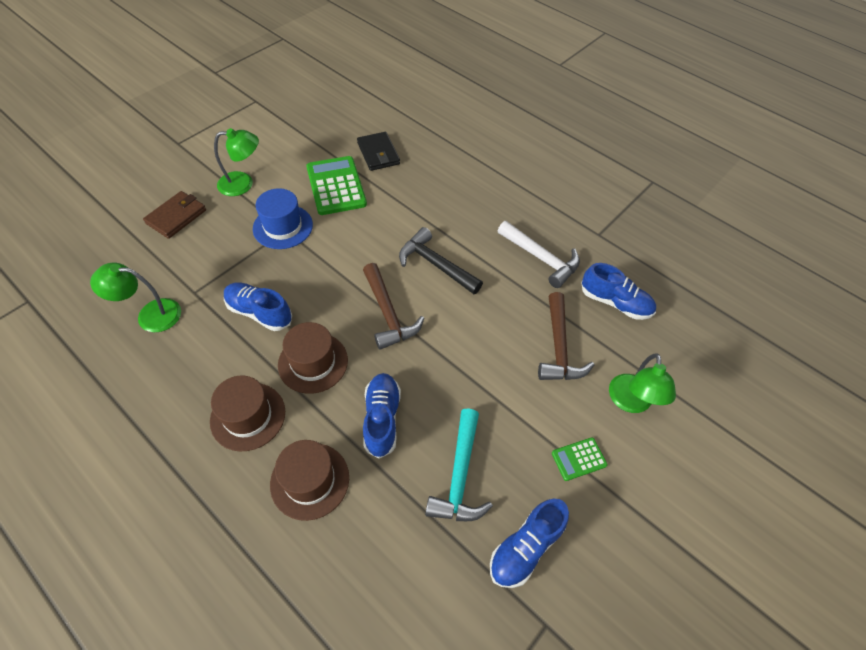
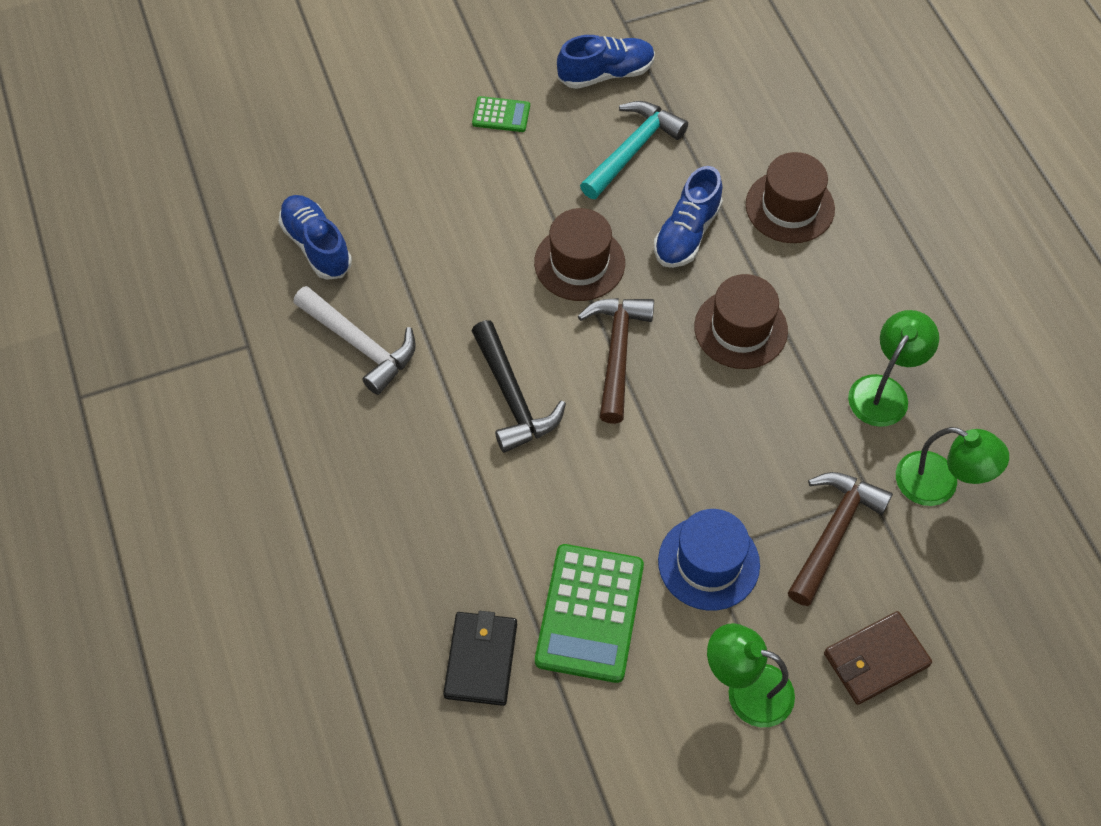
camera: 150 degrees left, 5 degrees up
(248, 416) = (838, 297): brown hat -> brown hat (579, 263)
(259, 312) = (788, 426): blue shoe -> none
(541, 258) = (360, 344): white hammer -> white hammer turned 150 degrees clockwise
(559, 347) = (432, 224): brown hammer -> brown hammer (833, 533)
(631, 402) = (401, 138): green lamp -> green lamp (884, 391)

